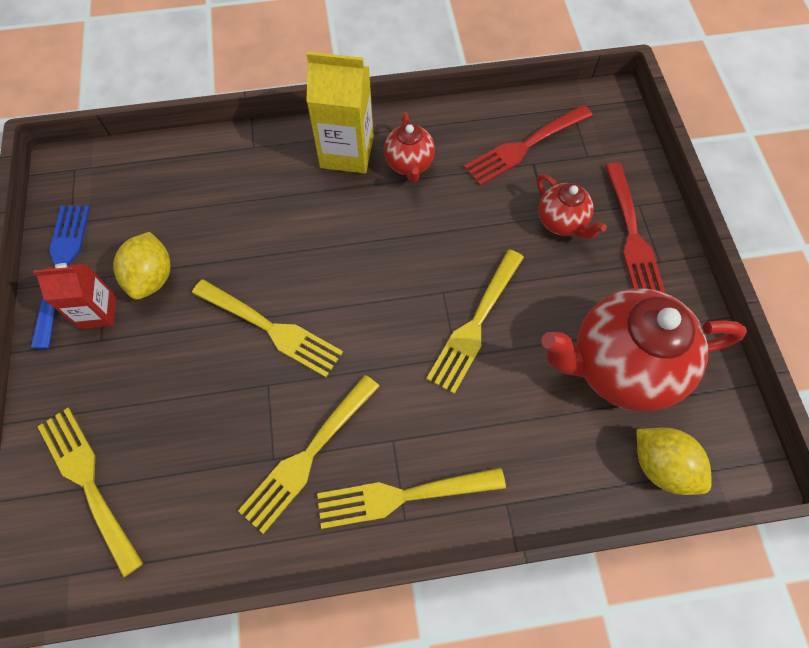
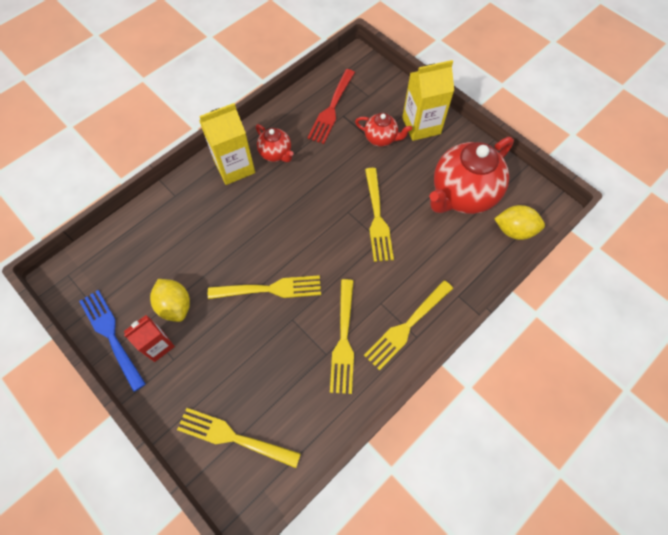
camera: 35 degrees left, 0 degrees up
(632, 236) = (421, 125): red fork -> yellow carton

